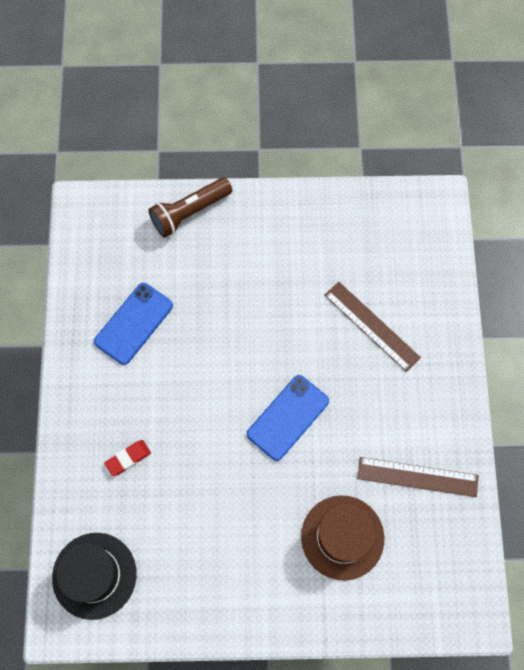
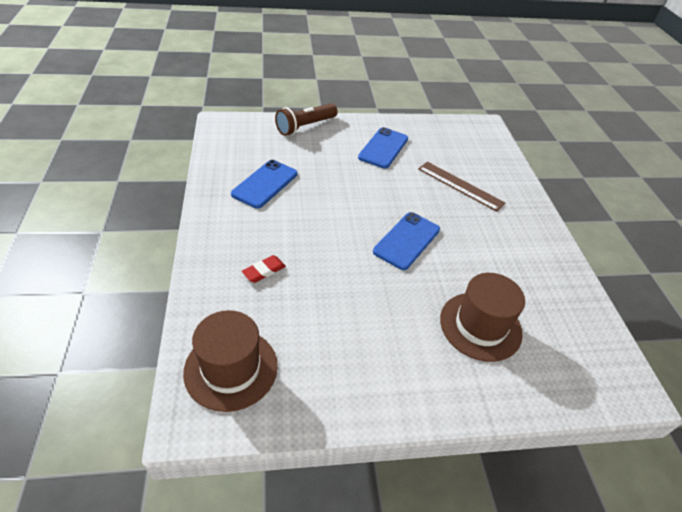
camera: 10 degrees left, 25 degrees down
(94, 575) = (231, 368): black hat -> brown hat
(286, 254) = (383, 148): none -> blue phone
(417, 477) = (532, 279): brown ruler -> none

